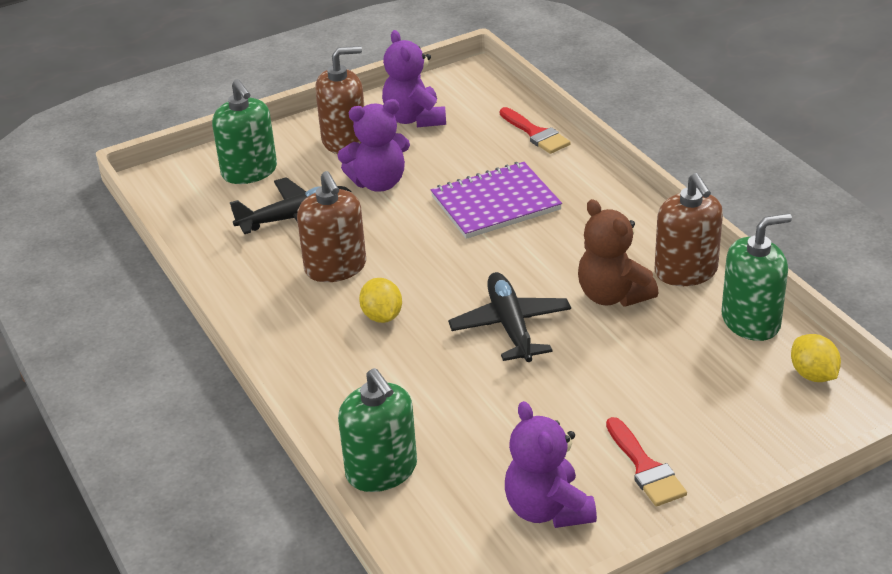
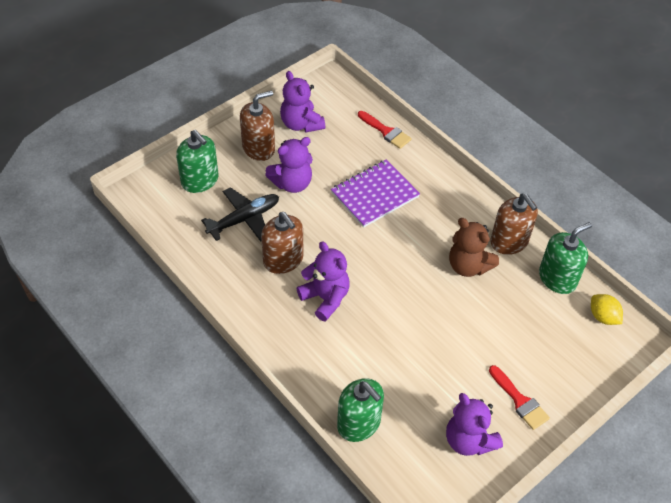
camera: 15 degrees left, 15 degrees up
(382, 316) = (325, 298): yellow lemon -> purple teddy bear
(510, 326) = (410, 298): black plane -> none

